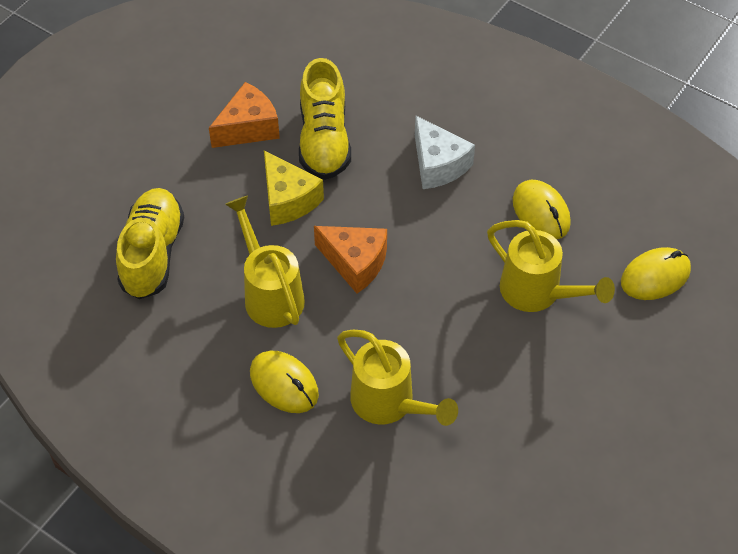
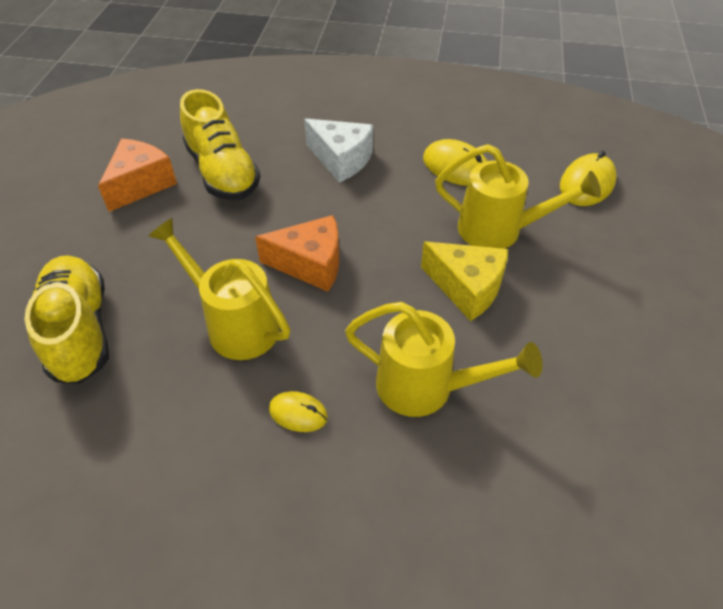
camera: 25 degrees left, 5 degrees down
(284, 384) = (298, 413): yellow mouse -> yellow mouse, size x0.60
(288, 200) = (211, 231): yellow cheese -> yellow cheese (467, 288)

